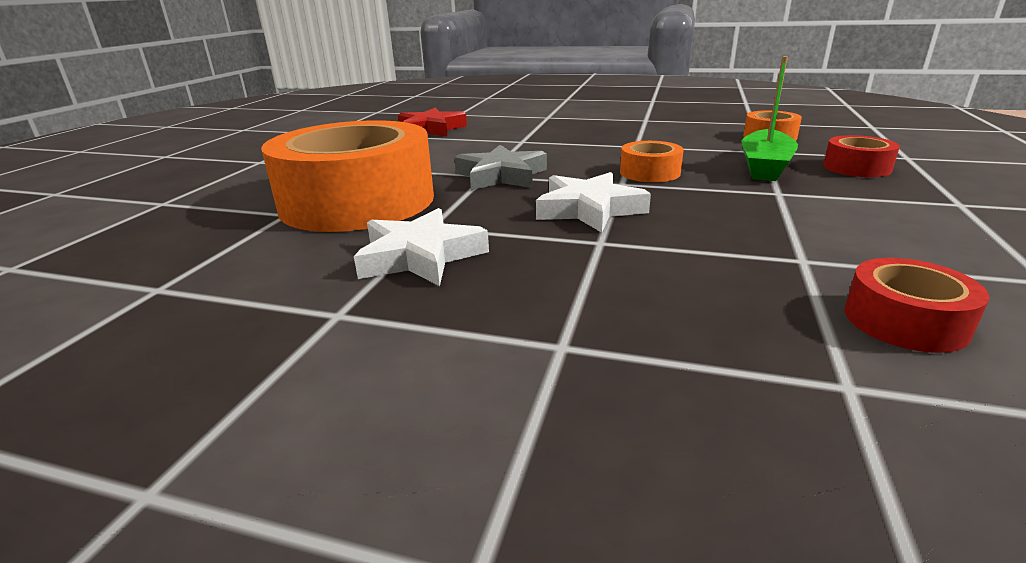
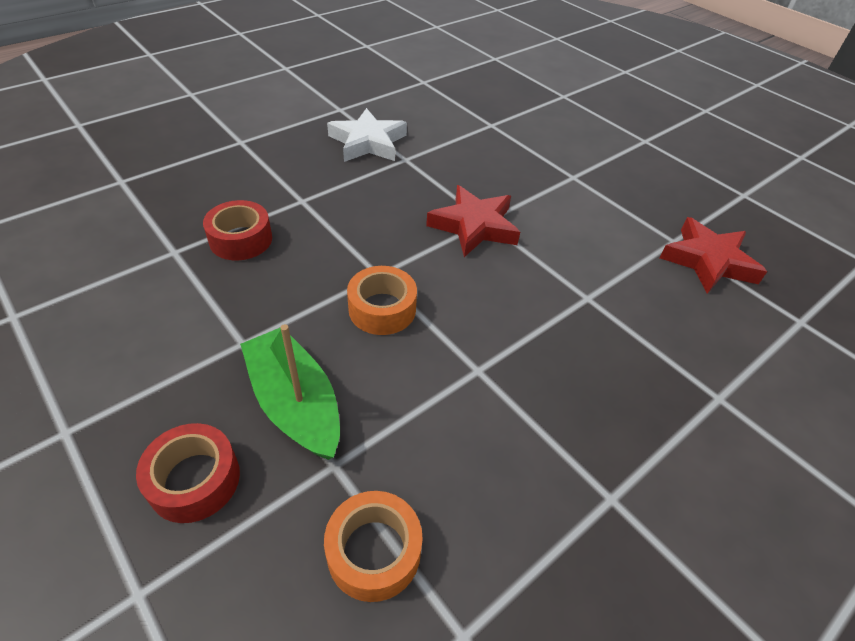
camera: 120 degrees right, 20 degrees up
(357, 201) = (486, 150): orange tape -> none
(501, 176) = (474, 226): grey star -> red star
(589, 209) = (350, 225): white star -> none
(905, 321) = (102, 229): red tape -> red tape (241, 239)

